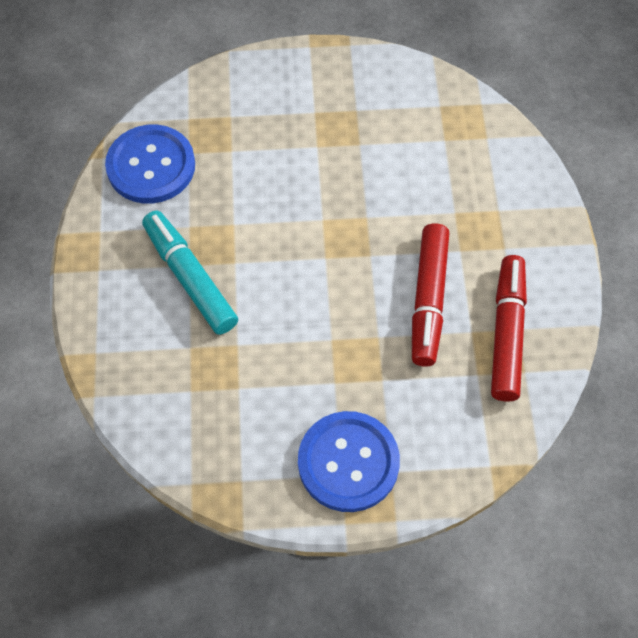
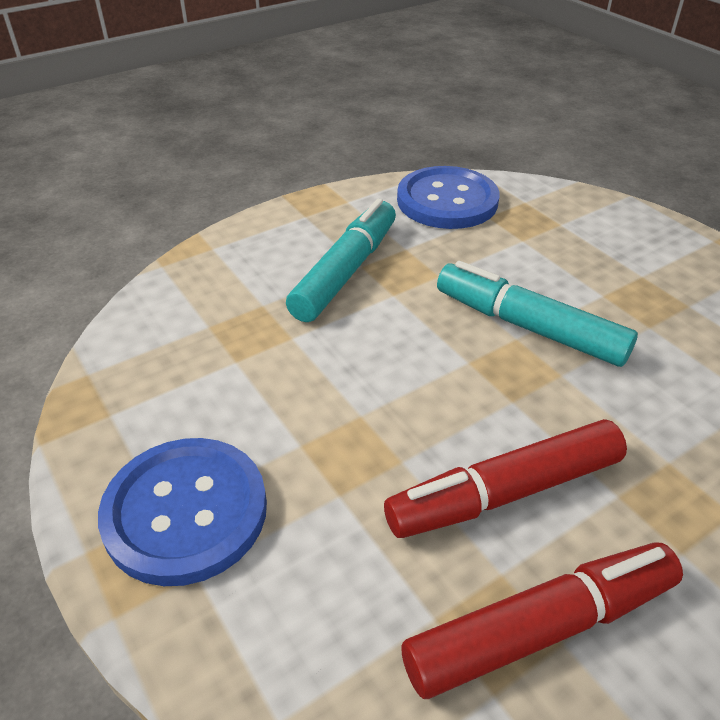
camera: 60 degrees right, 20 degrees down
(317, 206) = (528, 326): none -> turquoise marker

